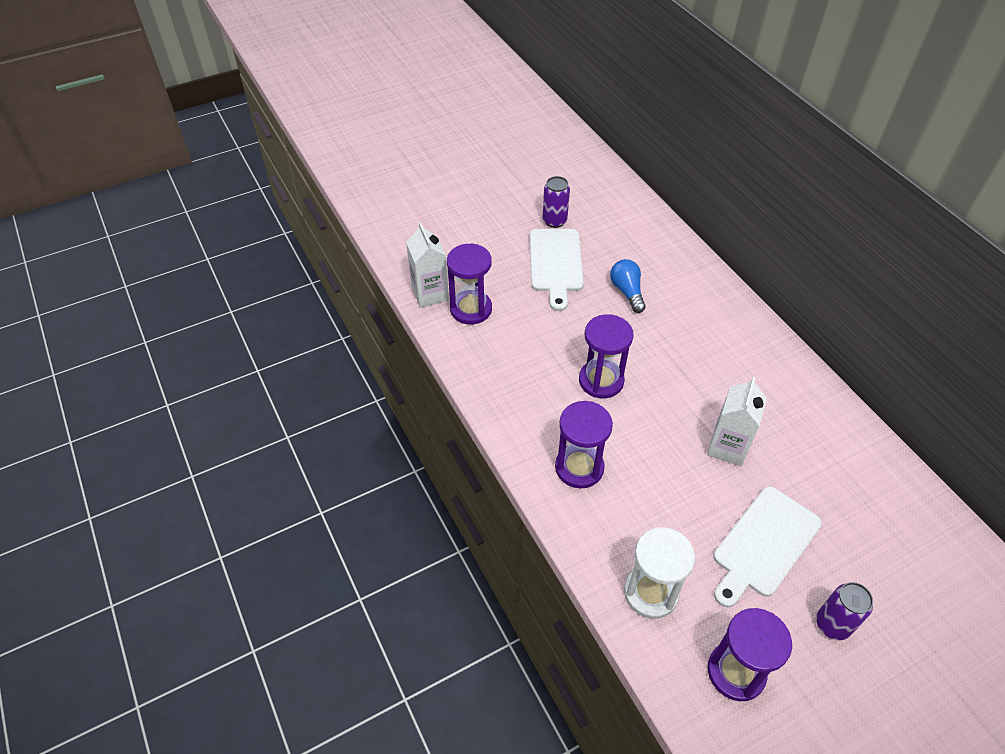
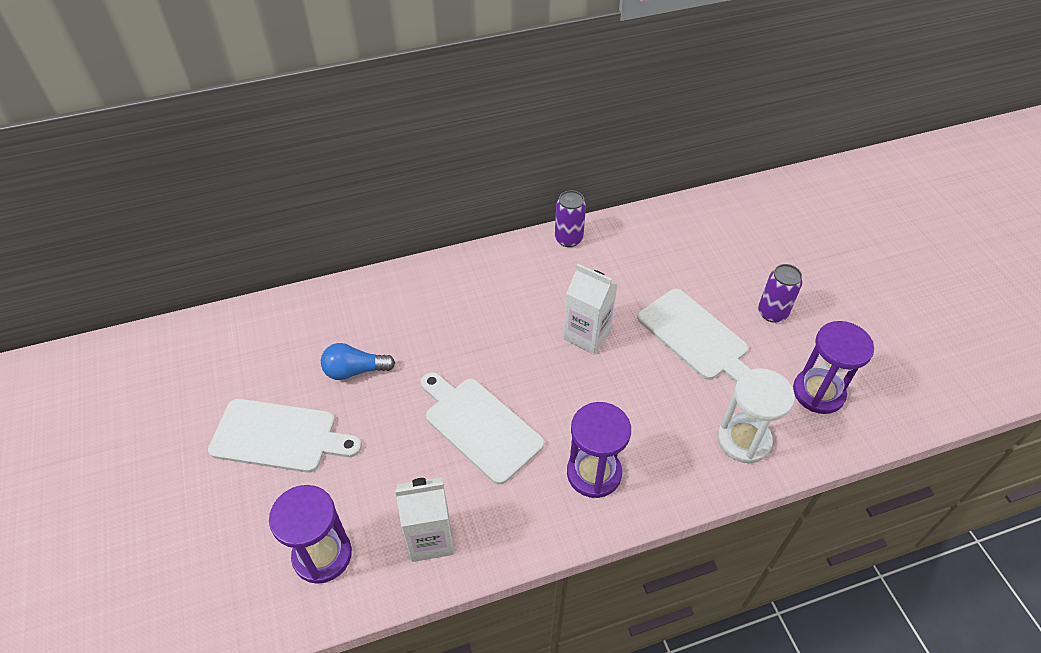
camera: 80 degrees left, 0 degrees up
(430, 294) = (273, 608): white carton -> white carton (430, 538)
(554, 221) = (200, 423): purple can -> purple can (568, 239)
(601, 381) = (480, 426): purple hourglass -> white cutting board

